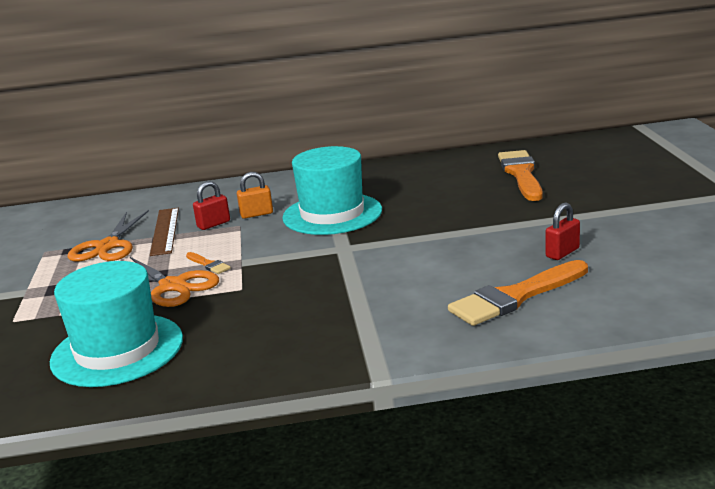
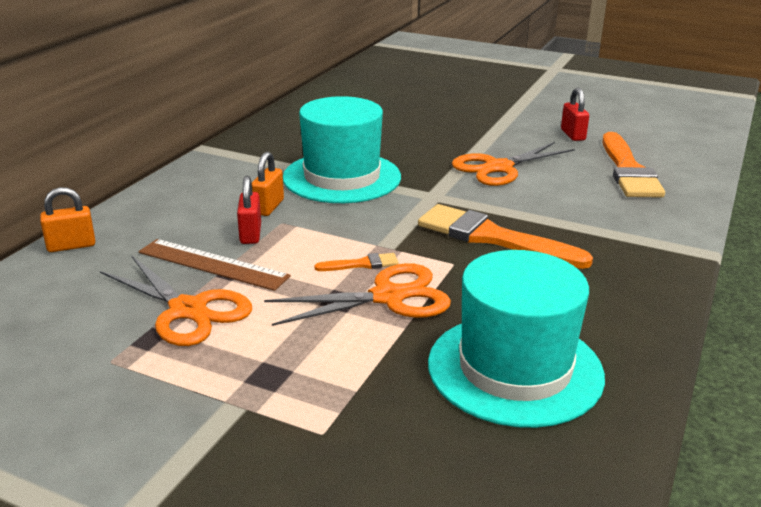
camera: 60 degrees left, 5 degrees up
(150, 196) = (71, 246): none -> orange padlock
(432, 250) = (499, 168): none -> orange scissors
(521, 174) = (398, 97): orange brush -> orange brush (492, 238)

